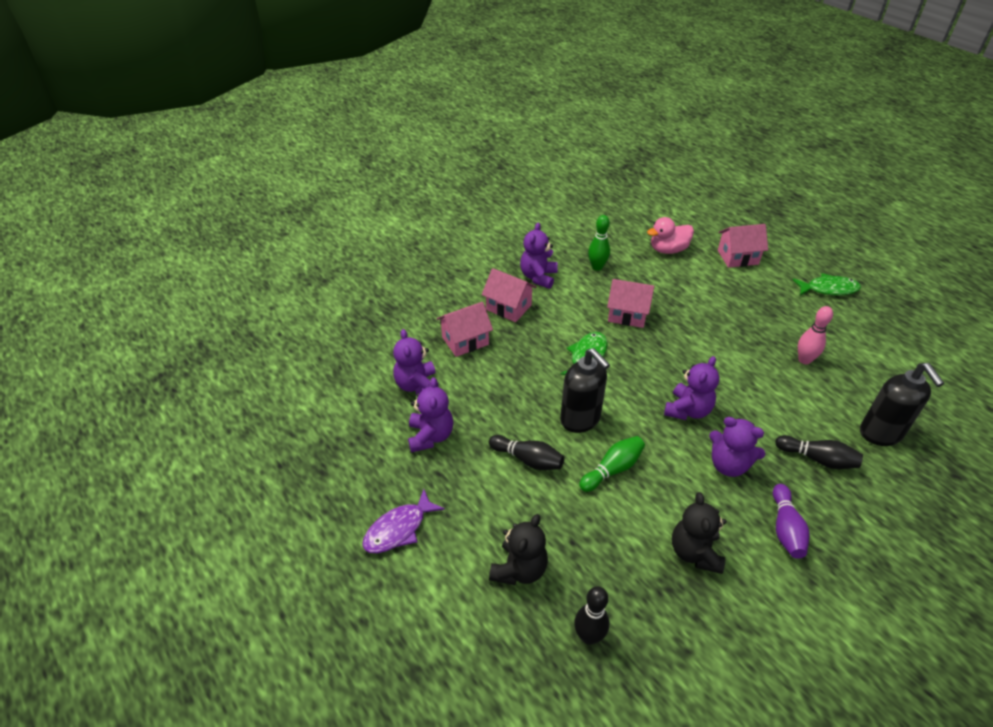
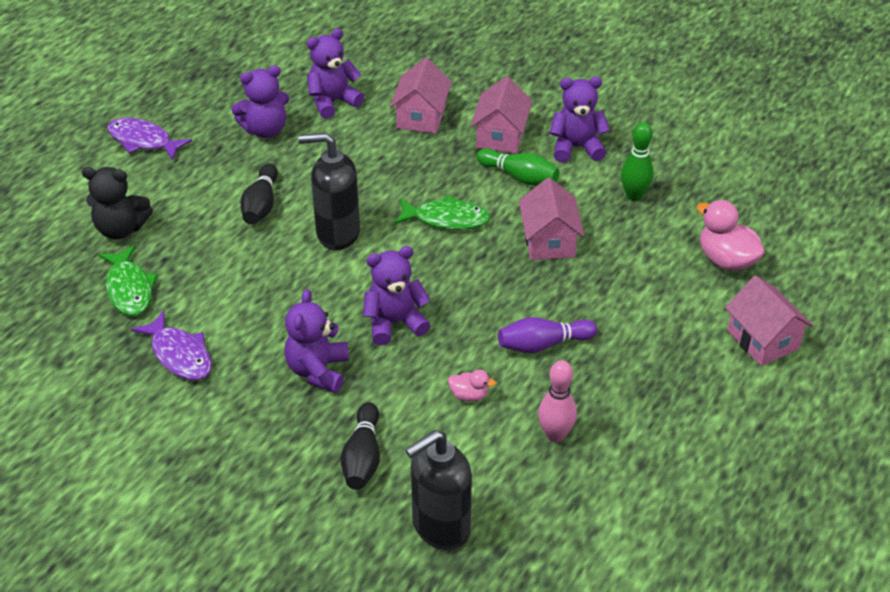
camera: 70 degrees right, 0 degrees up
(465, 341) = (421, 117): pink house -> pink house turned 60 degrees clockwise
(580, 420) = (337, 233): black soap dispenser -> black soap dispenser turned 60 degrees clockwise
(589, 636) = (60, 290): black bowling pin -> none
(612, 469) = (272, 272): green bowling pin -> green bowling pin (519, 177)
(687, 410) = (395, 323): purple teddy bear -> purple teddy bear turned 150 degrees clockwise
(695, 552) = (179, 355): black teddy bear -> purple fish
(765, 390) = (469, 395): none -> pink duck
(785, 529) = (237, 431): purple bowling pin -> purple bowling pin (543, 344)
(828, 289) = (751, 458): green fish -> green fish (129, 289)

